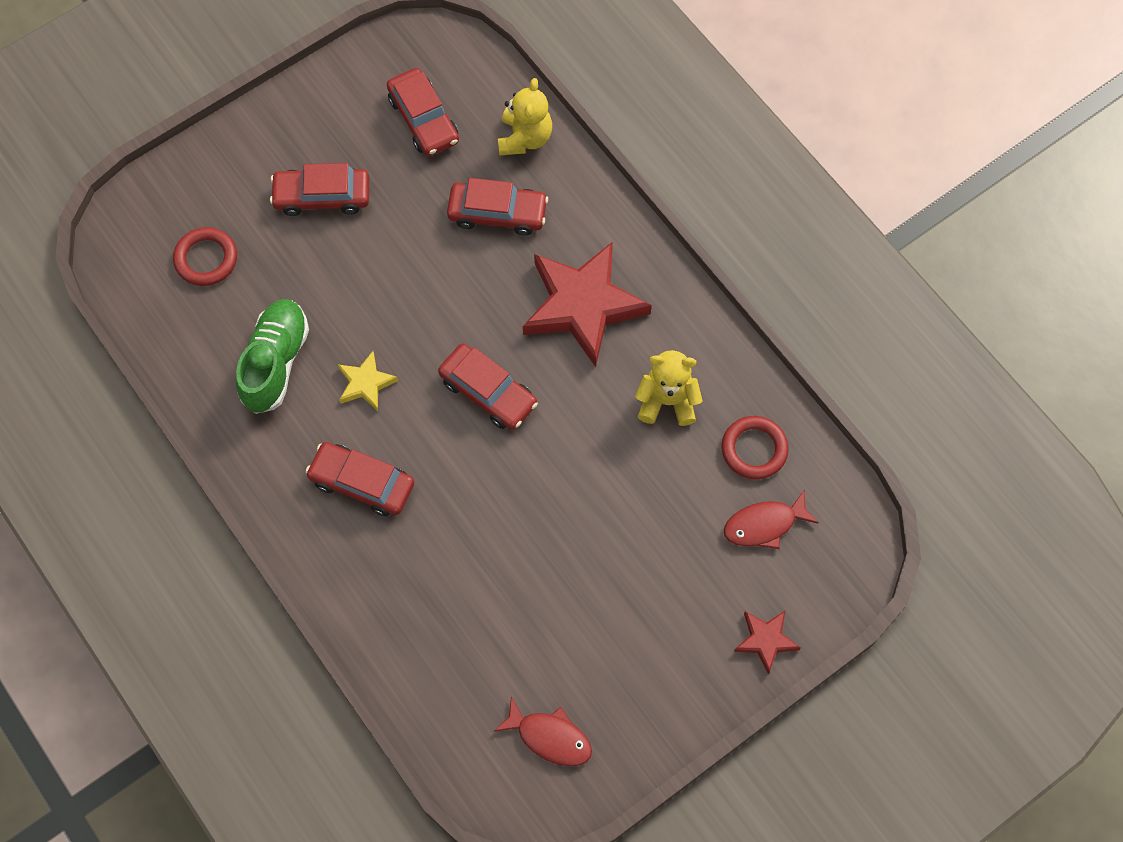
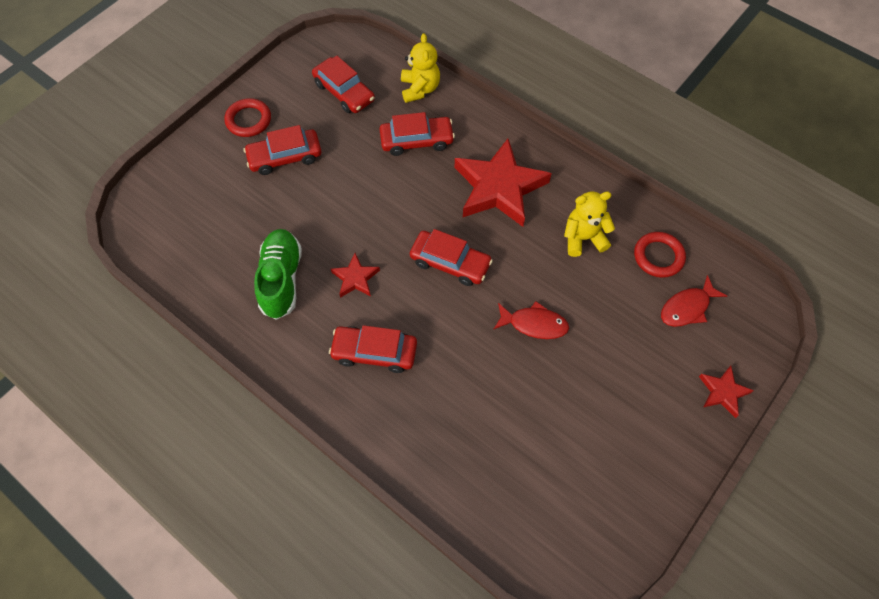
camera: 15 degrees left, 5 degrees down
(206, 259) = (208, 218): red ring -> red ring (248, 120)
(365, 383) = (355, 278): yellow star -> red star
(550, 737) = (587, 514): red fish -> red fish (534, 324)

